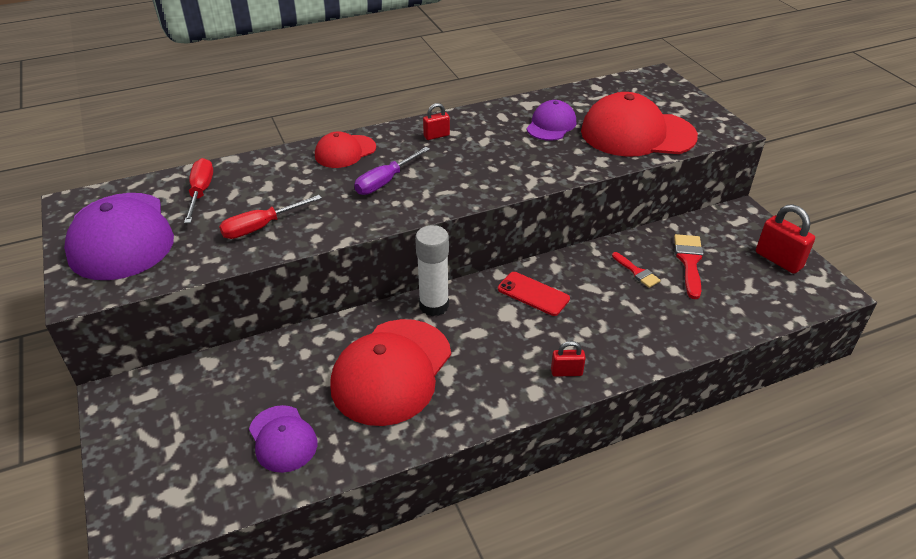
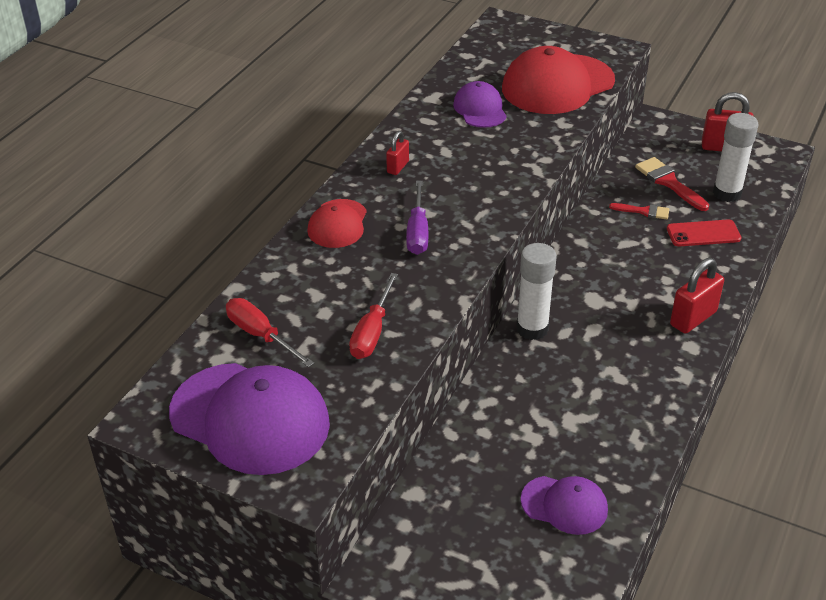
camera: 40 degrees left, 0 degrees up
(392, 371) = (572, 400): red cap -> none
(533, 294) = (593, 273): red phone -> red phone (703, 234)
(566, 372) = (693, 318): red padlock -> red padlock, size x1.74
(732, 296) = (727, 193): none -> white glue stick

